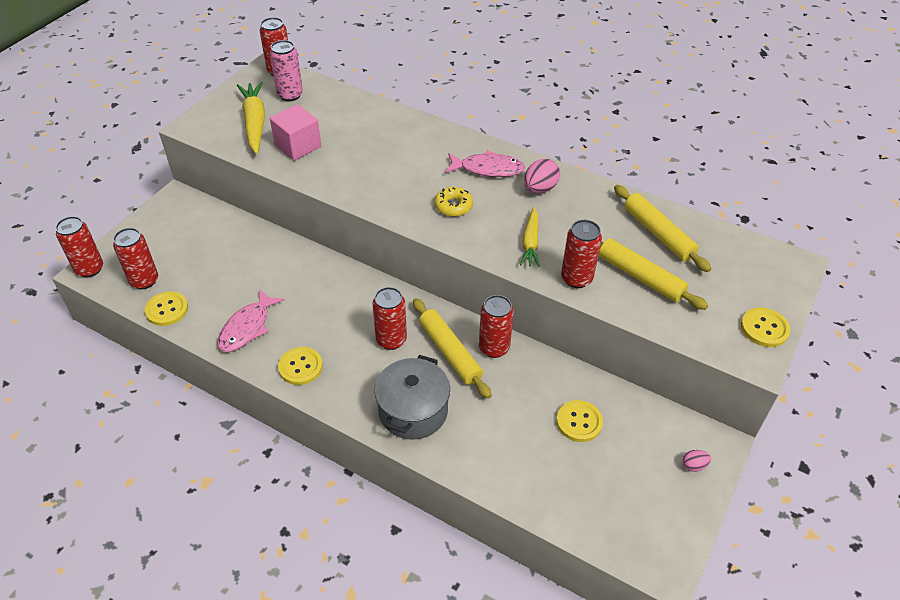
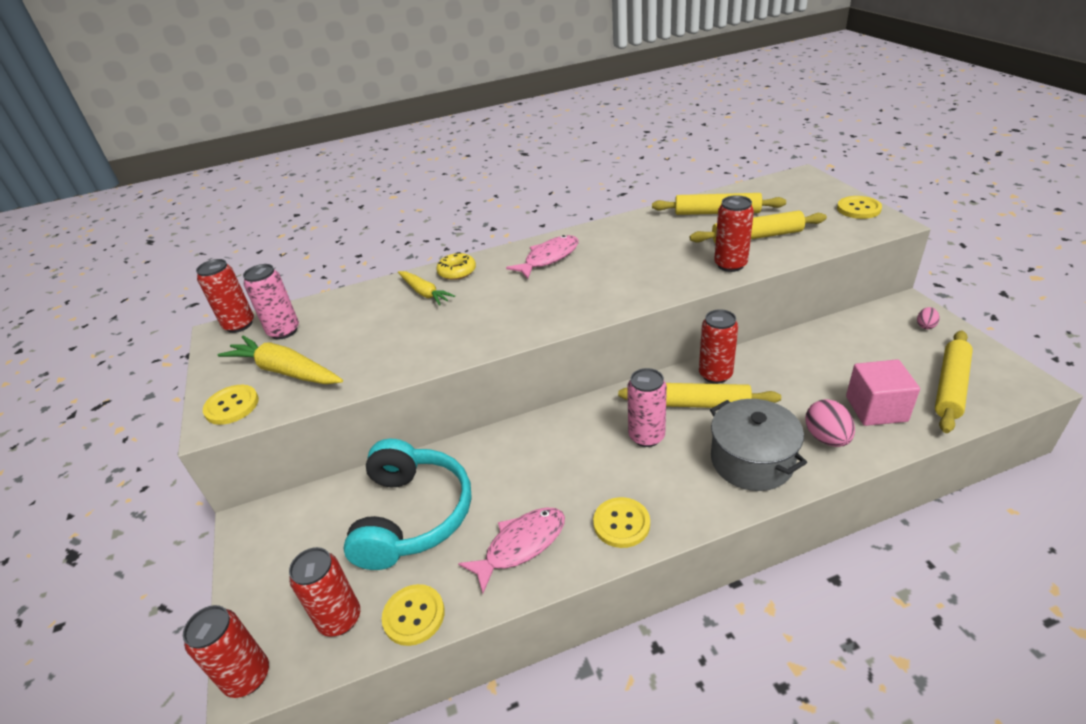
camera: 45 degrees left, 10 degrees down
(233, 263) = (412, 515): none -> turquoise headphones
(247, 327) = (521, 545): pink fish -> pink fish turned 105 degrees counterclockwise
(298, 146) = (364, 354): pink cube -> pink cube (876, 409)
(391, 340) = (646, 436): red can -> pink can
(453, 206) = (572, 292): yellow donut -> yellow donut (457, 271)
(530, 242) = (664, 270): yellow carrot -> yellow carrot (424, 293)
(540, 188) = (605, 243): pink egg -> pink egg (826, 438)
(579, 422) = (840, 363): yellow button -> yellow button (232, 406)
(612, 510) = (951, 387): none -> yellow rolling pin

